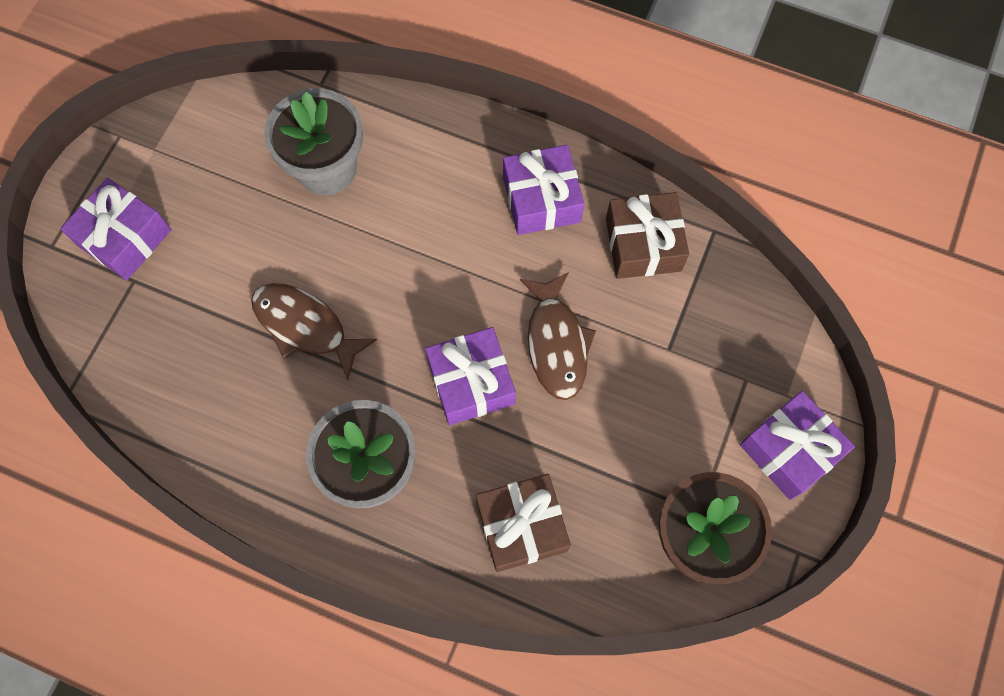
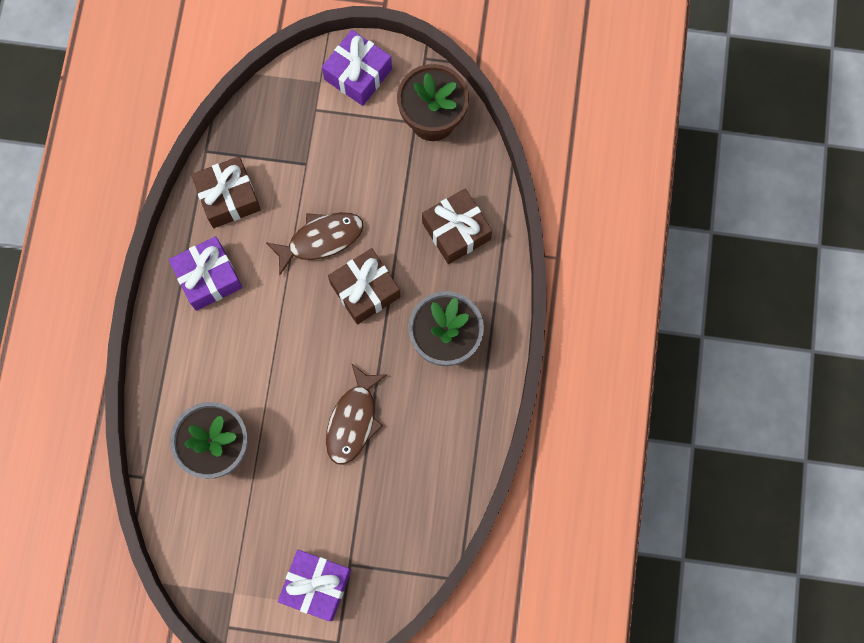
camera: 105 degrees left, 5 degrees up
(471, 382) = (365, 290): purple gift -> brown gift

